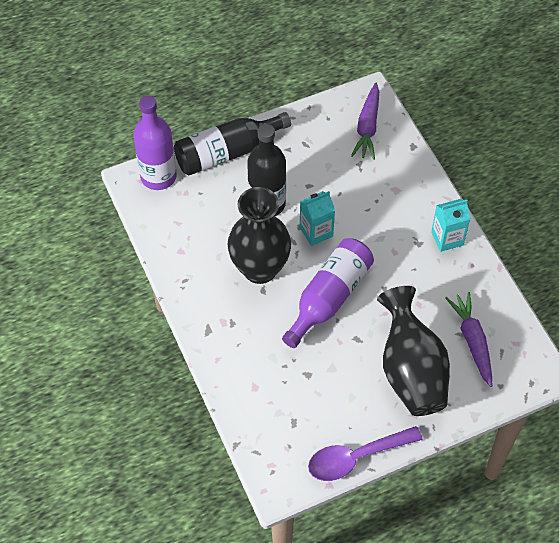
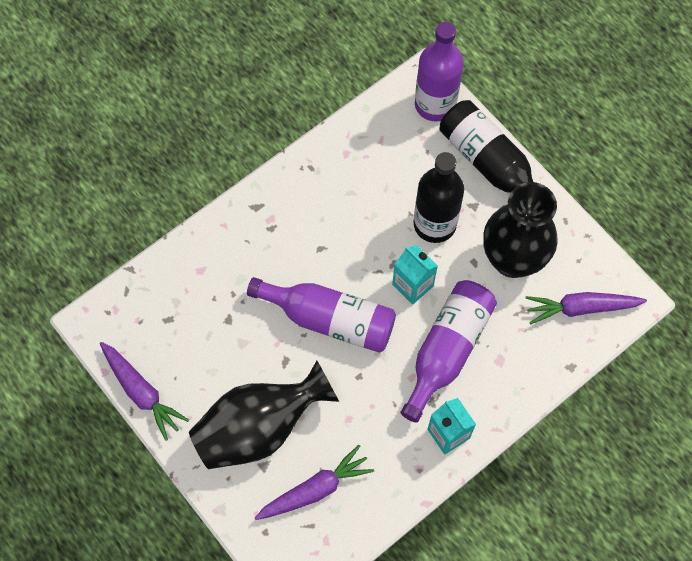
camera: 75 degrees right, 10 degrees up
(260, 269) = (346, 238): black vase -> black vase (512, 259)
(356, 457) = (141, 392): purple spoon -> purple carrot
(378, 222) = (447, 350): none -> purple bottle

